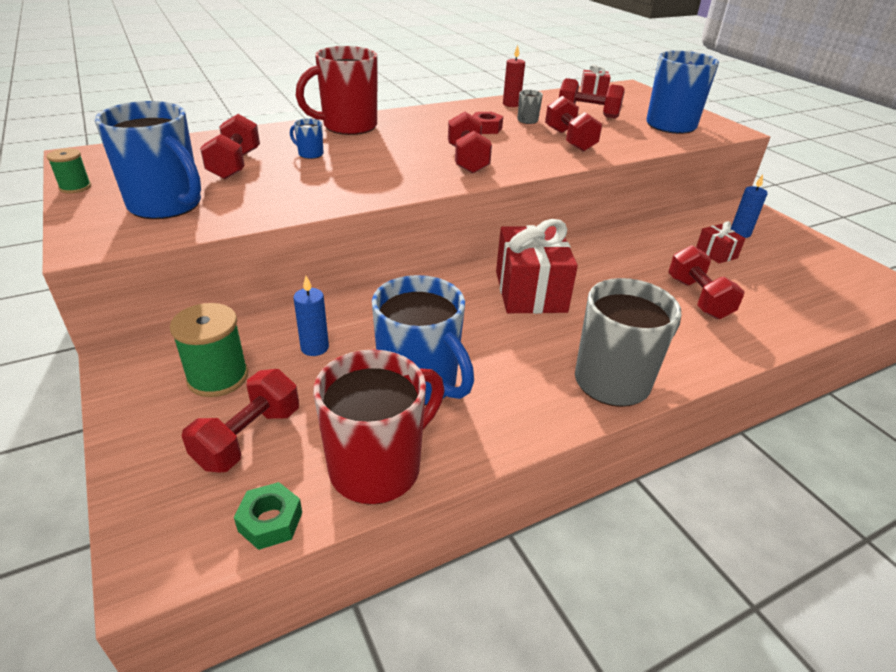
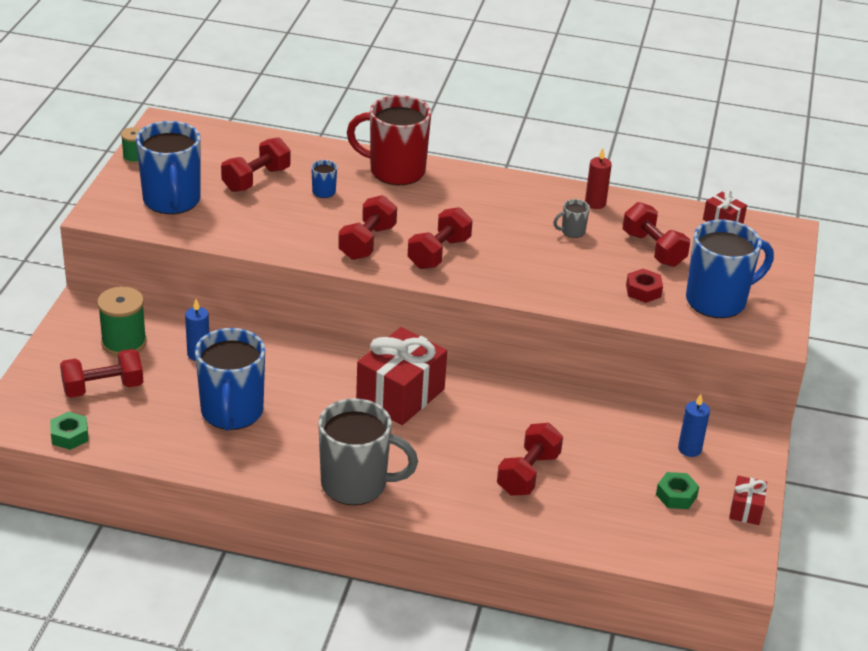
camera: 40 degrees right, 0 degrees up
(377, 467) = (148, 443): red mug -> none
(486, 128) = (515, 224): red nut -> red nut (643, 291)
(569, 140) = (570, 272): red dumbbell -> red dumbbell (367, 242)
(716, 253) = (623, 452): red gift -> red gift (746, 509)
(787, 263) = (676, 495): none -> green nut

